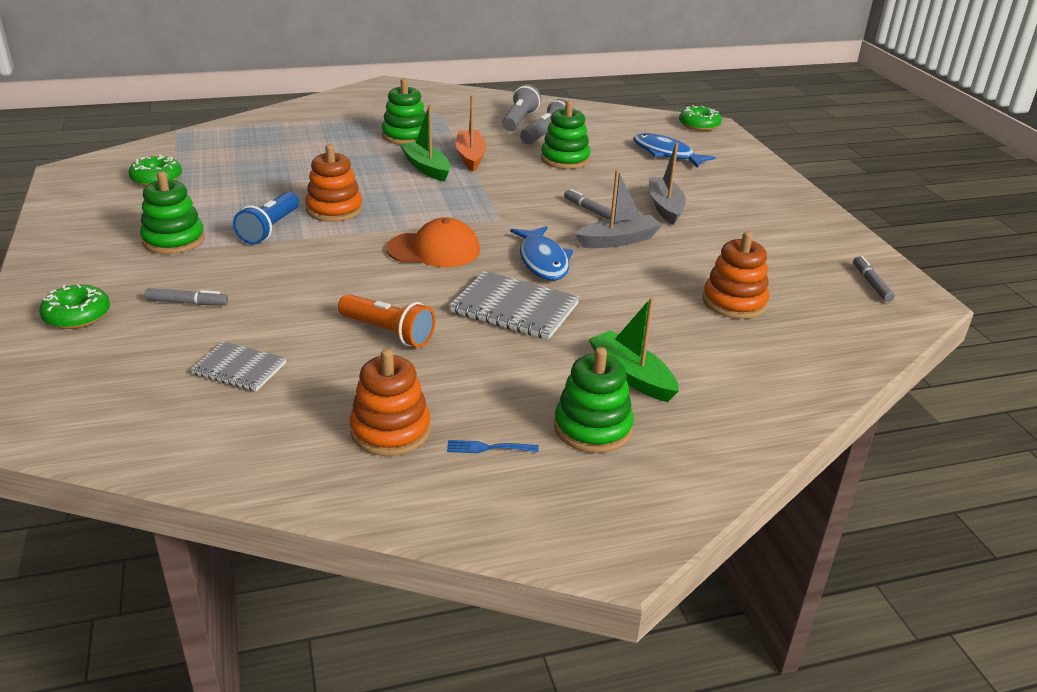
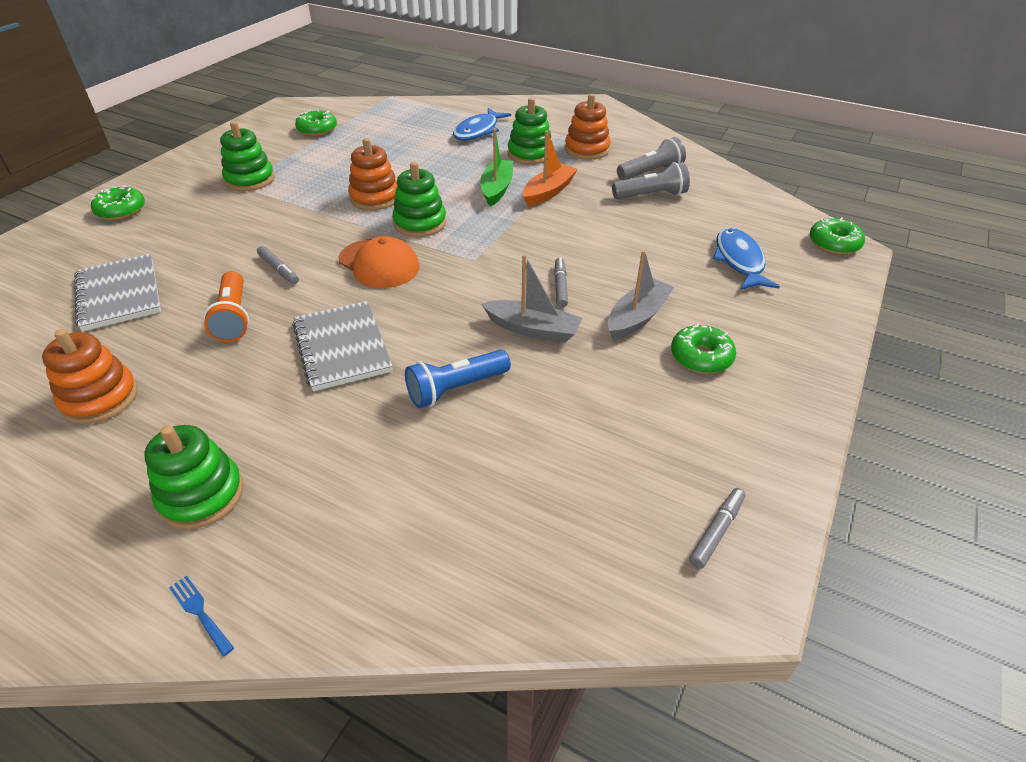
camera: 45 degrees right, 10 degrees up
(187, 302) = (179, 230): grey marker -> grey marker (279, 269)
(239, 368) = (119, 294): grey notebook -> grey notebook, size x1.60
(270, 229) = (312, 196): blue flashlight -> blue flashlight (456, 389)
(488, 448) = (118, 457): blue fork -> blue fork (199, 612)
(543, 261) = (437, 316): blue fish -> blue fish (478, 131)
(565, 159) = (626, 226): green stacking toy -> green stacking toy (420, 223)
(631, 375) = (311, 468): green boat -> none
(733, 212) = (701, 357): none -> green donut
(734, 302) = (525, 456): orange stacking toy -> orange stacking toy (587, 149)

